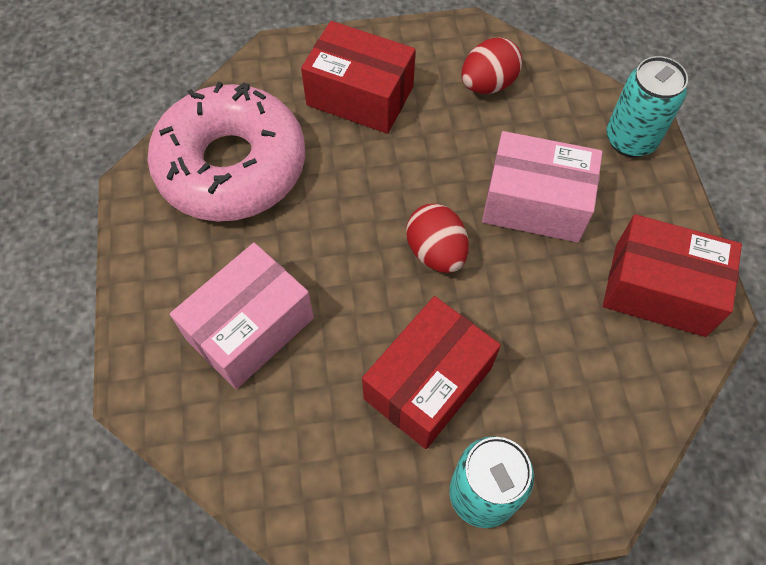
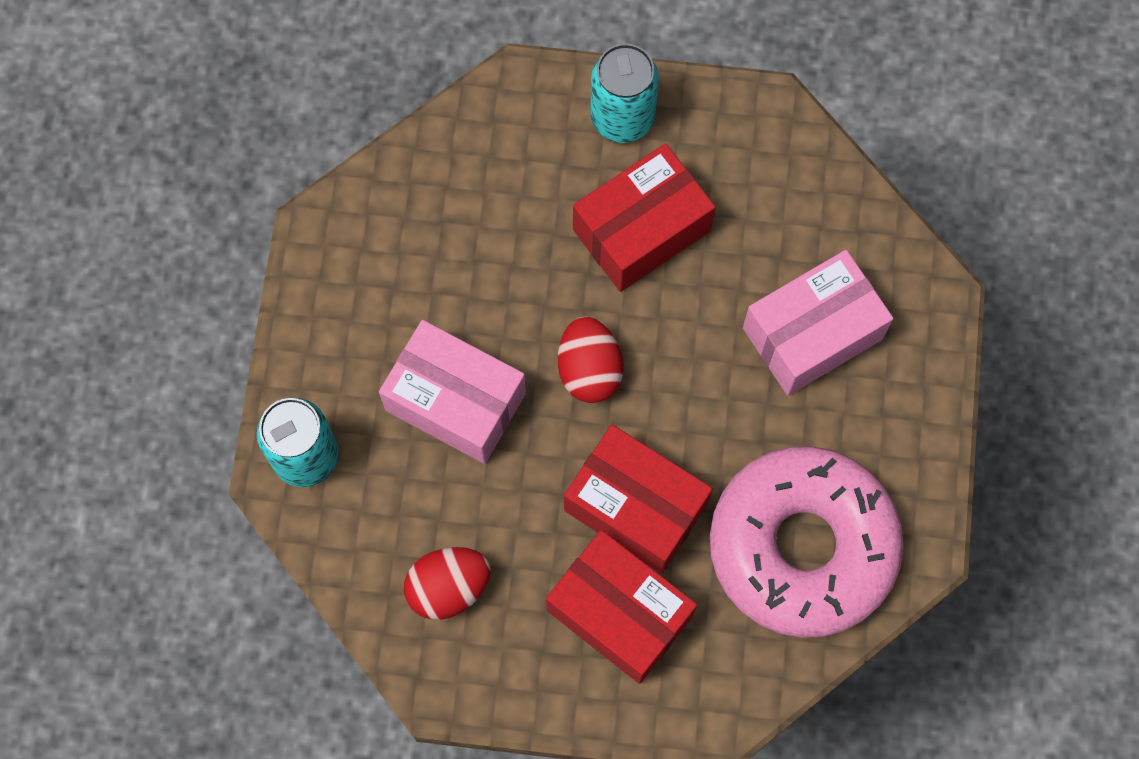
camera: 165 degrees left, 10 degrees up
(659, 289) = (364, 265): red box -> red box (635, 507)

